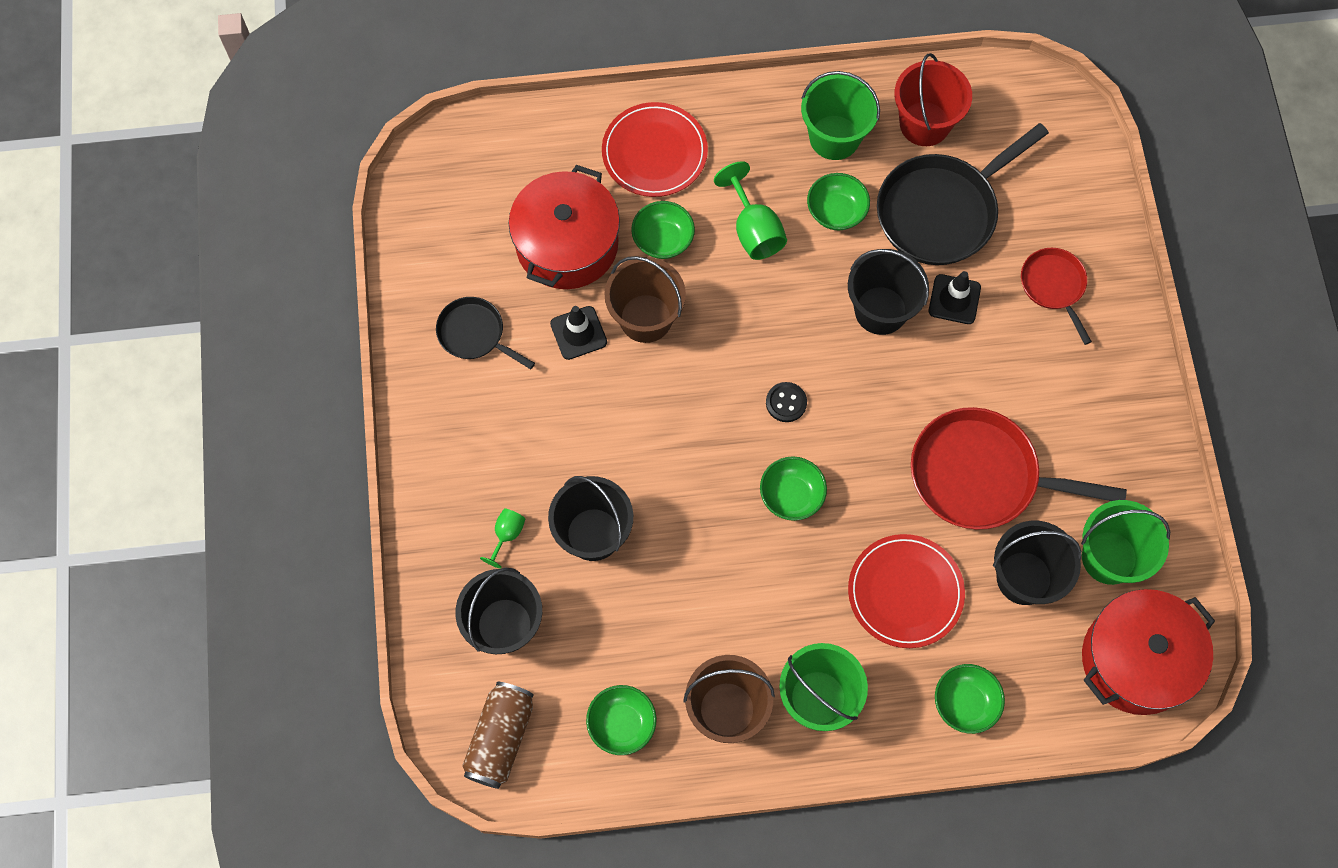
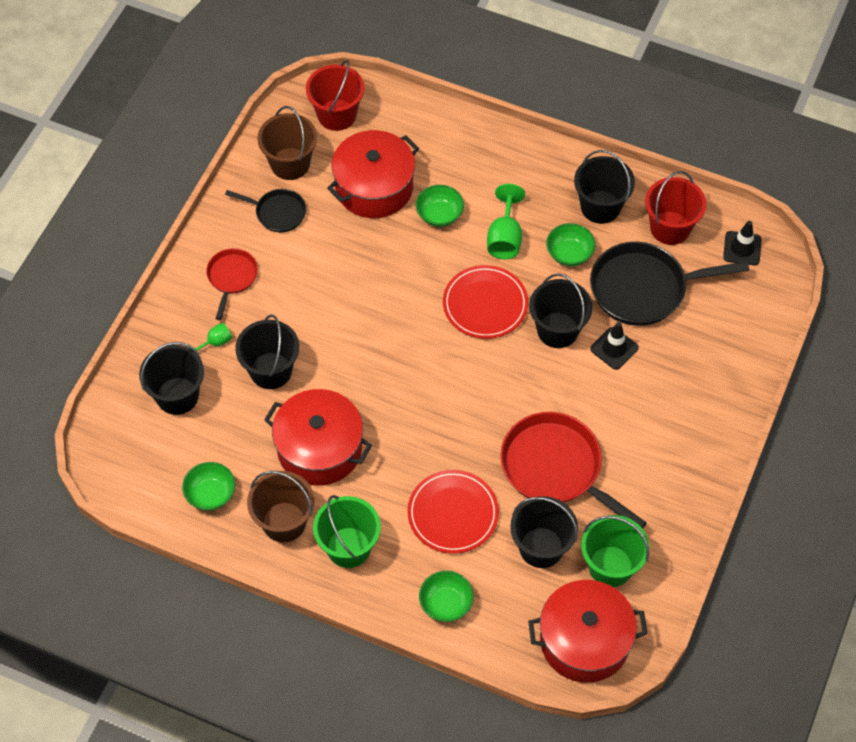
camera: 30 degrees right, 10 degrees down
(466, 176) = (337, 115): none -> red bucket
(475, 334) = (277, 212): black pan -> black pan turned 135 degrees clockwise
(500, 738) = (129, 461): brown can -> none
(578, 333) = (345, 244): black traffic cone -> black traffic cone (742, 248)
(645, 318) = (395, 257): brown bucket -> brown bucket (290, 164)
(654, 152) = (471, 158): red plate -> red plate (485, 304)
(709, 598) = (319, 448): none -> red pot
(786, 403) = (453, 355): black button -> none
(791, 495) = (417, 414): green bowl -> none
(834, 137) = (600, 207): green bucket -> black bucket
(1054, 286) = (691, 375): red pan -> red pan (231, 278)

